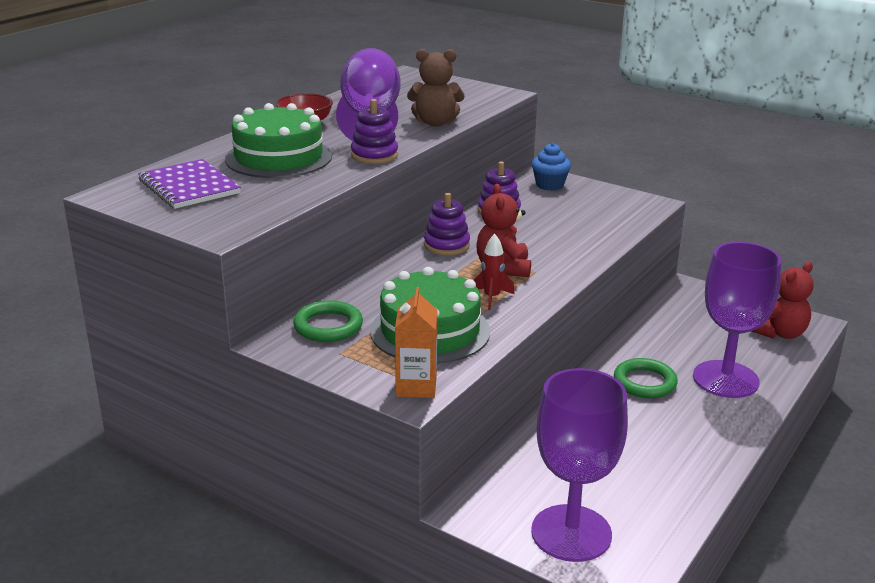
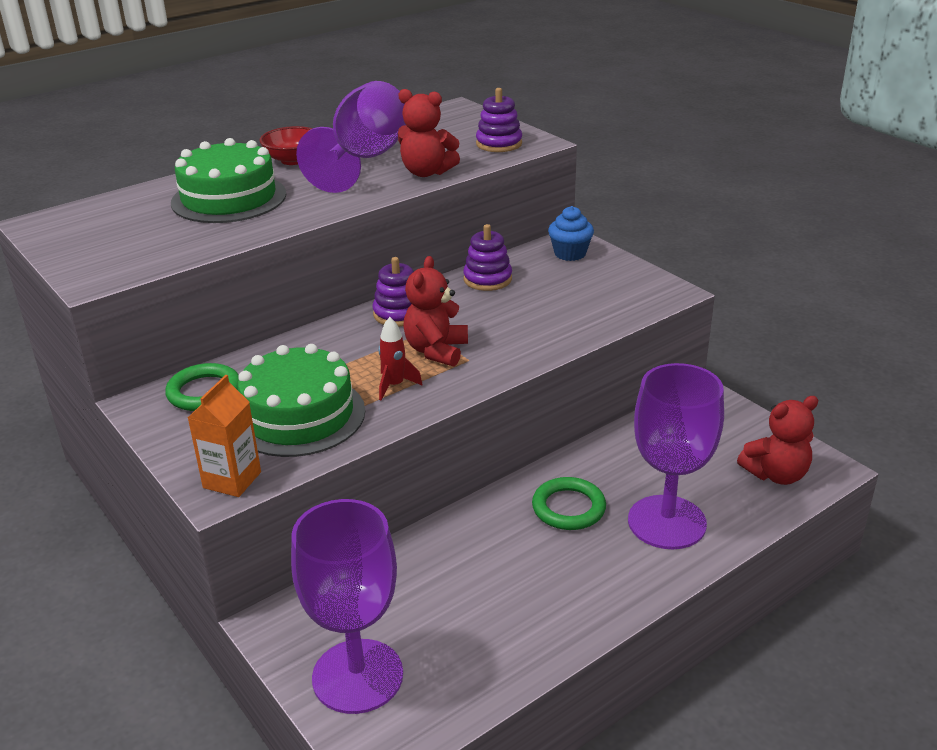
camera: 20 degrees right, 5 degrees up
(189, 187) = (114, 223): purple notebook -> none
(374, 155) = (325, 206): purple stacking toy -> purple stacking toy (499, 144)
(435, 123) = (426, 172): brown teddy bear -> red teddy bear

